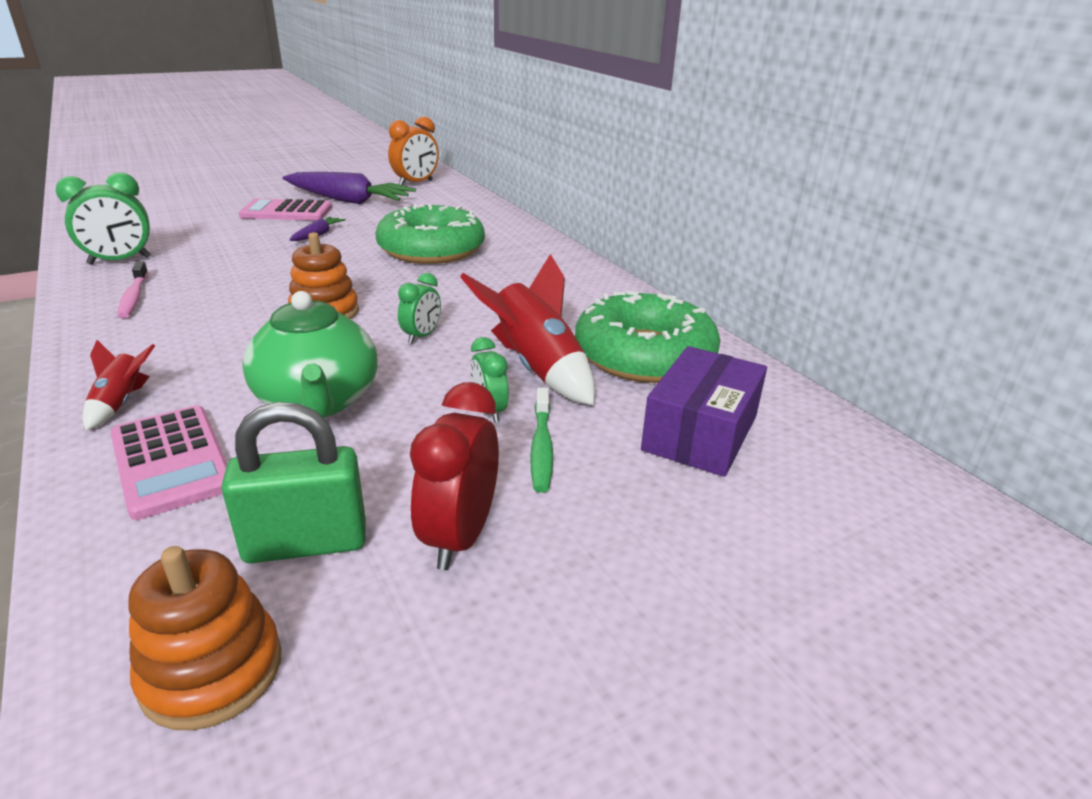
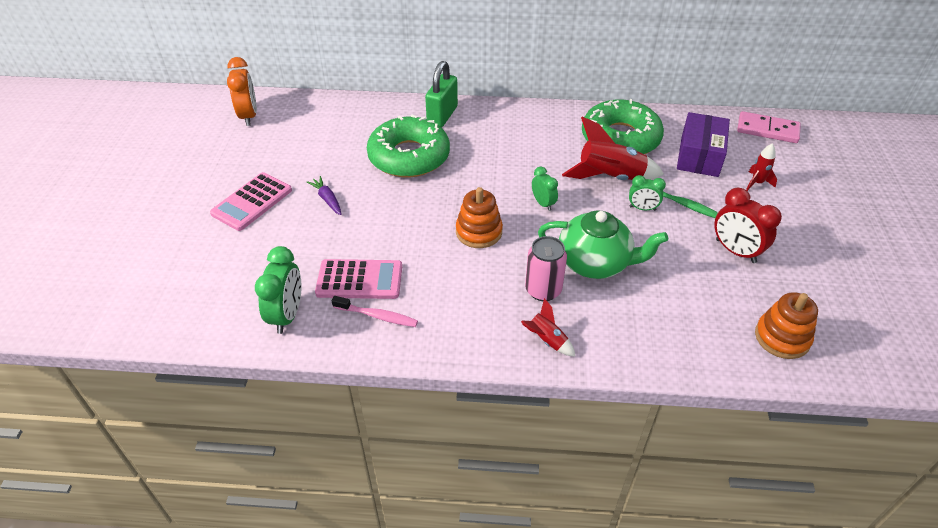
camera: 55 degrees left, 15 degrees up
(171, 461) = (624, 328): pink calculator -> pink calculator (359, 280)
(231, 377) = (543, 290): none -> pink can
(306, 543) = (717, 296): green padlock -> green padlock (442, 116)
(348, 200) = (257, 163): purple carrot -> none
(700, 433) = (699, 156): purple box -> purple box turned 45 degrees clockwise
(706, 518) = (757, 183): none -> red rocket
(902, 494) = (767, 130): none -> pink domino

